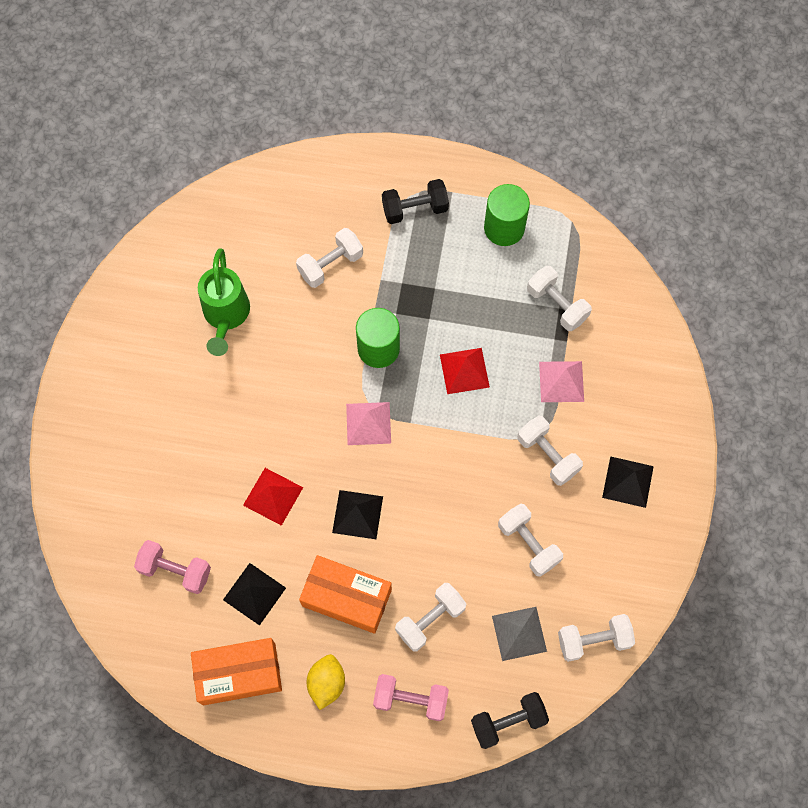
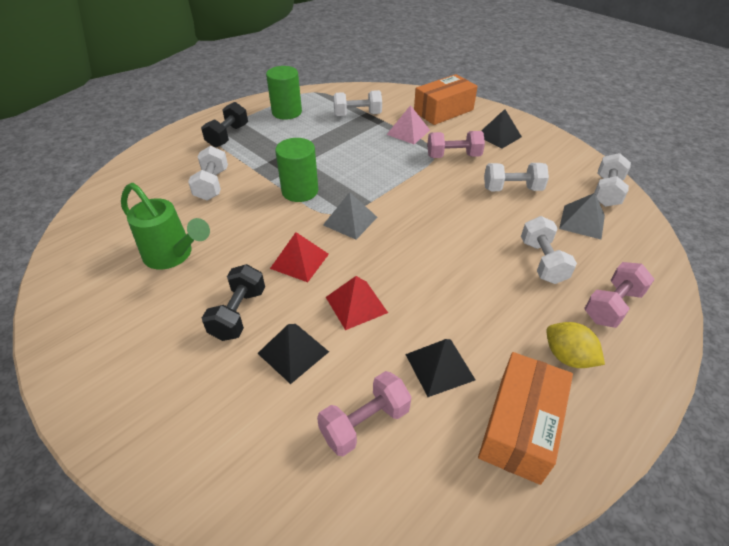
camera: 55 degrees left, 25 degrees down
(346, 598) = (489, 302): orange box -> orange box (443, 111)
(357, 514) = (419, 260): black pyramid -> black pyramid (293, 352)
(368, 423) = (350, 221): pink pyramid -> grey pyramid
(464, 370) = (359, 163): red pyramid -> red pyramid (299, 261)
(508, 721) = (658, 258): black dumbbell -> black dumbbell (238, 313)
(547, 455) = (453, 156): white dumbbell -> pink dumbbell

